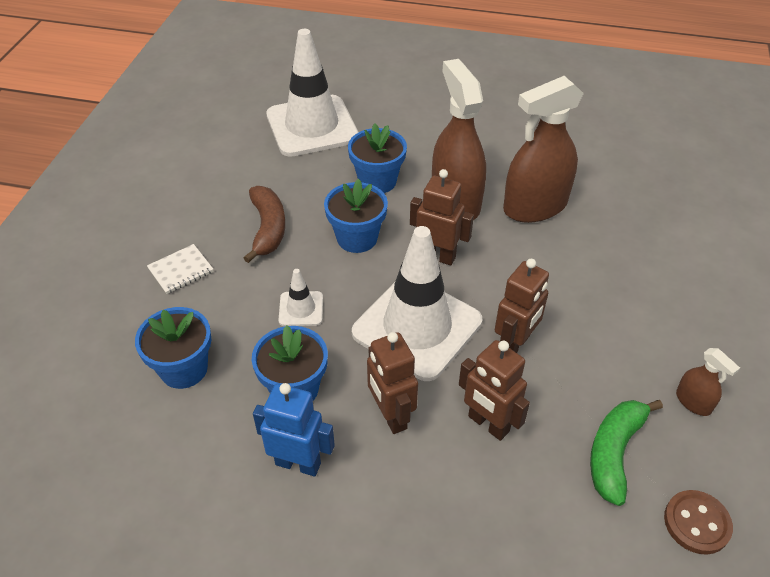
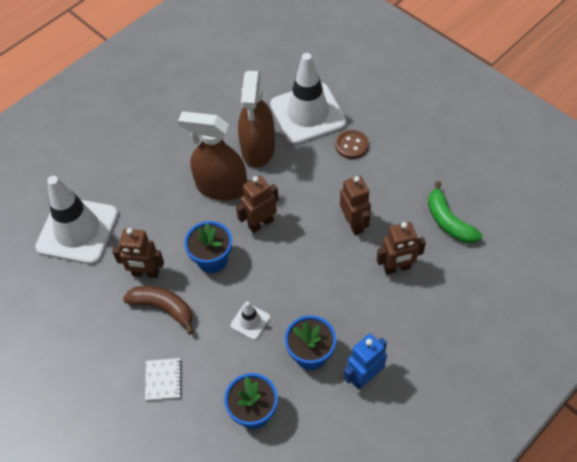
camera: 55 degrees left, 10 degrees up
(377, 181) = (168, 220): blue flower pot -> none
(391, 416) = (362, 313): brown robot -> brown robot (145, 273)
(417, 327) = (308, 265): white traffic cone -> white traffic cone (308, 114)
(693, 402) = (441, 167): brown spray bottle -> none
(696, 523) = (504, 213): brown button -> brown button (351, 145)

